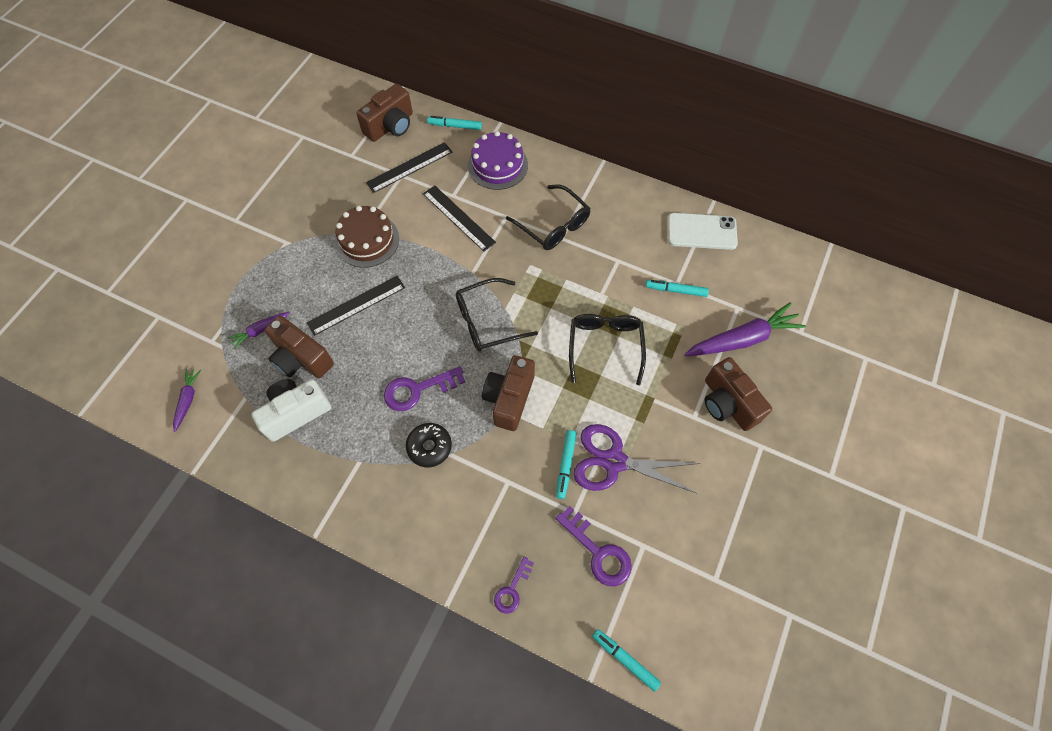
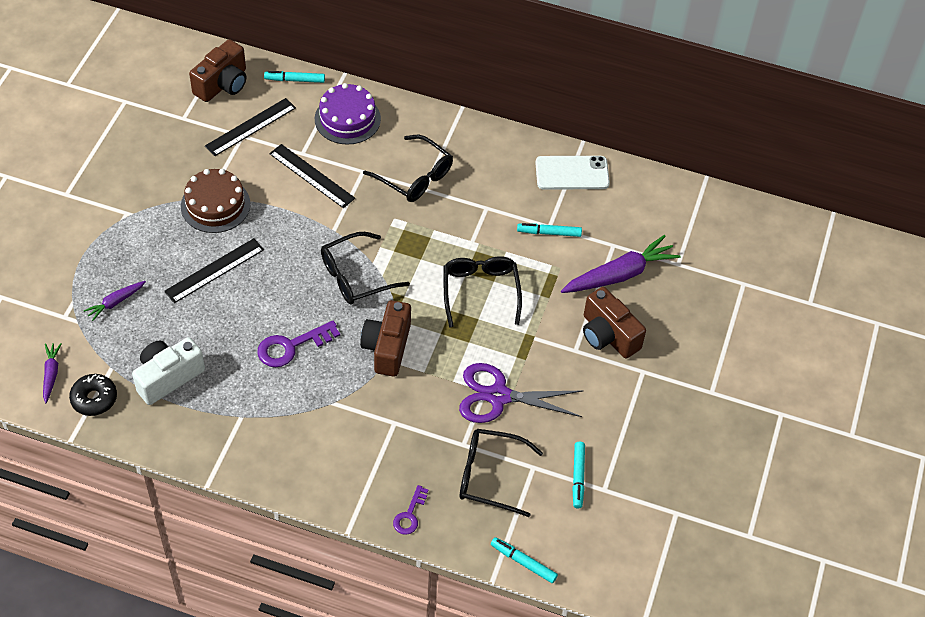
camera: 10 degrees left, 10 degrees down
(301, 358) = (164, 326): brown camera -> none
(429, 447) = (311, 398): black donut -> black donut (94, 399)
(565, 465) = (450, 403): turquoise marker -> turquoise marker (578, 477)
(598, 552) = (490, 476): purple key -> black glasses

